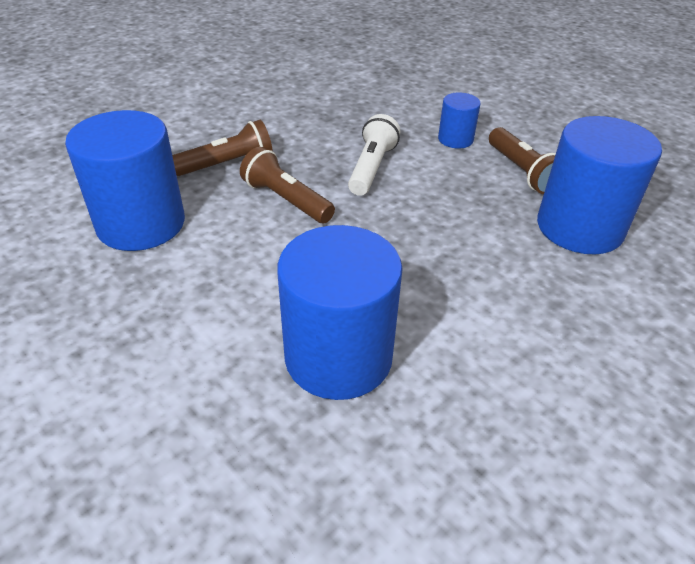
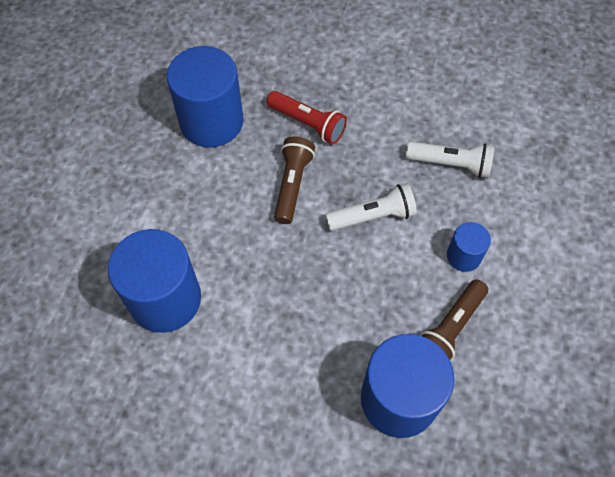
camera: 60 degrees right, 20 degrees up
(227, 164) = (308, 123): brown flashlight -> red flashlight
(359, 111) = (451, 164): none -> white flashlight

